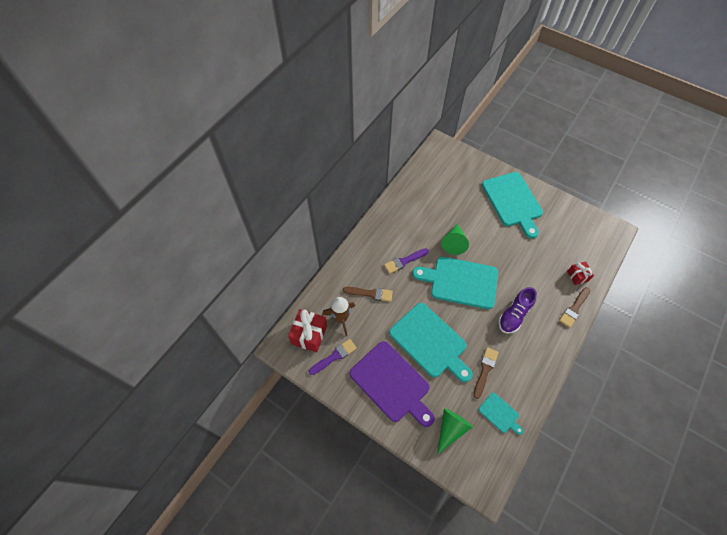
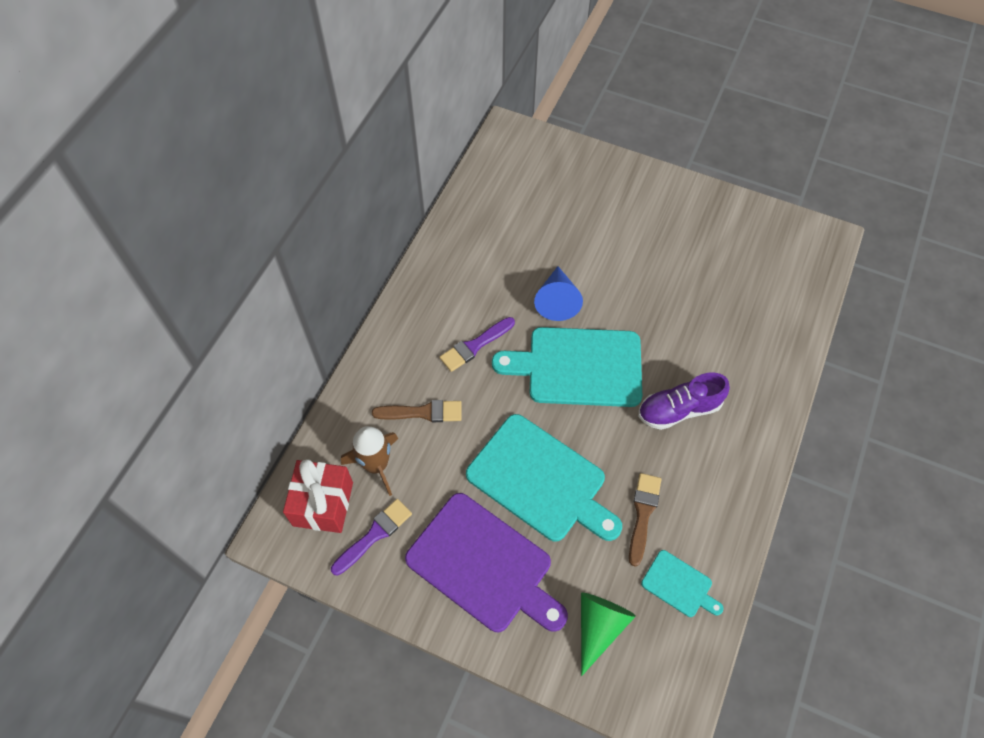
camera: 10 degrees left, 0 degrees up
(454, 243) = (557, 300): green cone -> blue cone
(512, 201) = (648, 213): turquoise cutting board -> none
(514, 315) = (679, 409): purple shoe -> purple shoe turned 45 degrees clockwise
(574, 308) = (778, 382): brown brush -> none
(577, 276) = (775, 325): red gift -> none

